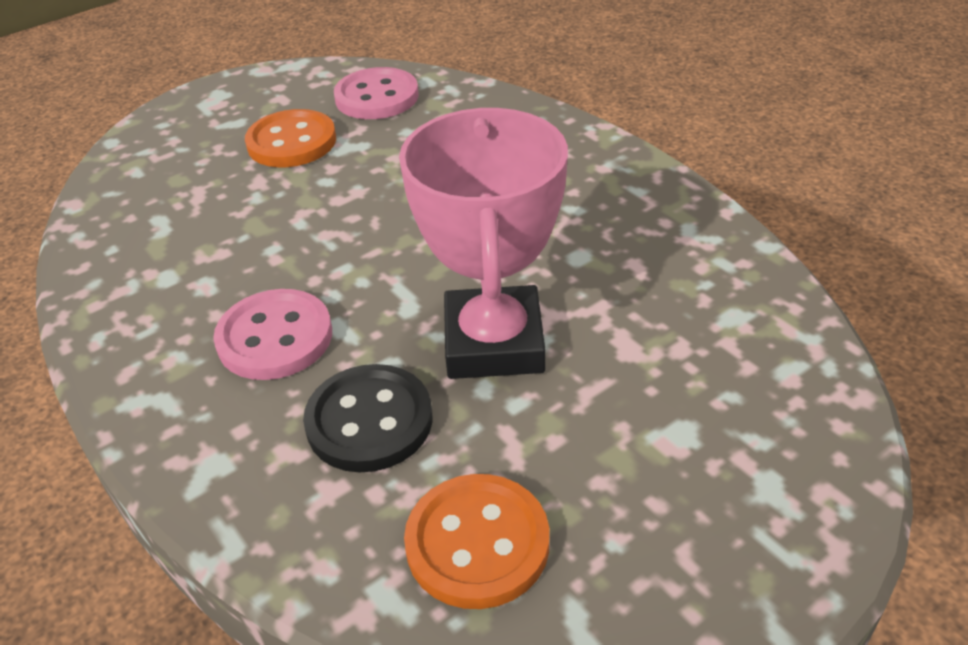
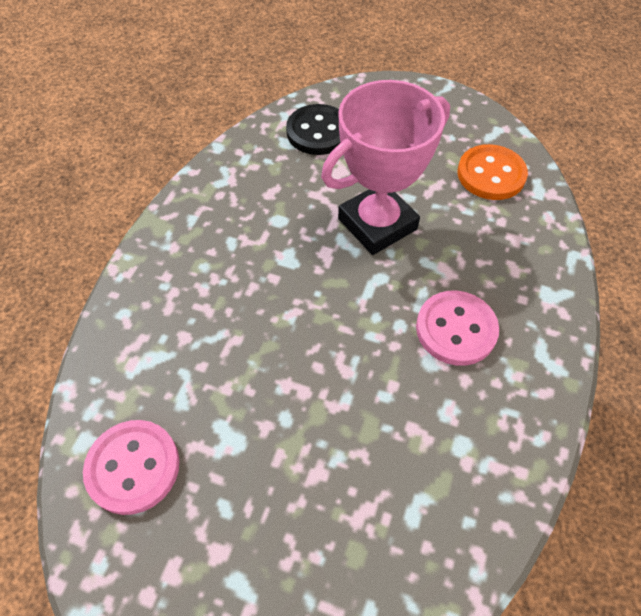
camera: 125 degrees left, 15 degrees up
(292, 142) = (246, 491): orange button -> none
(369, 421) = (469, 246): black button -> black button (318, 132)

